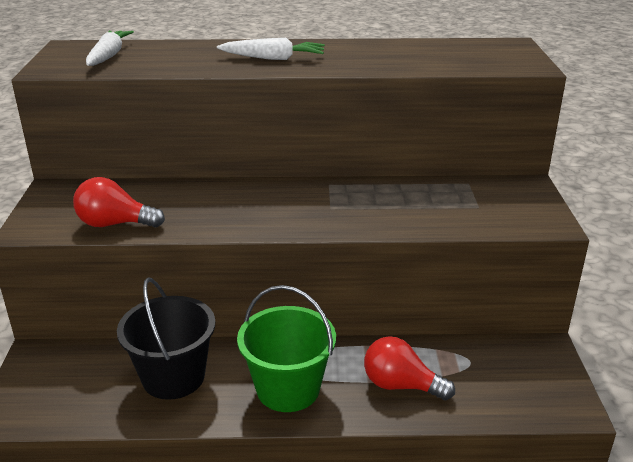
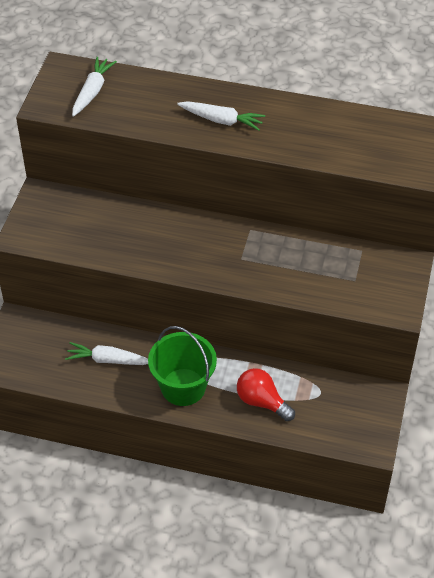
camera: 15 degrees right, 20 degrees up
(115, 224) = (80, 244): red light bulb -> none
(173, 377) = (108, 360): black bucket -> white carrot

